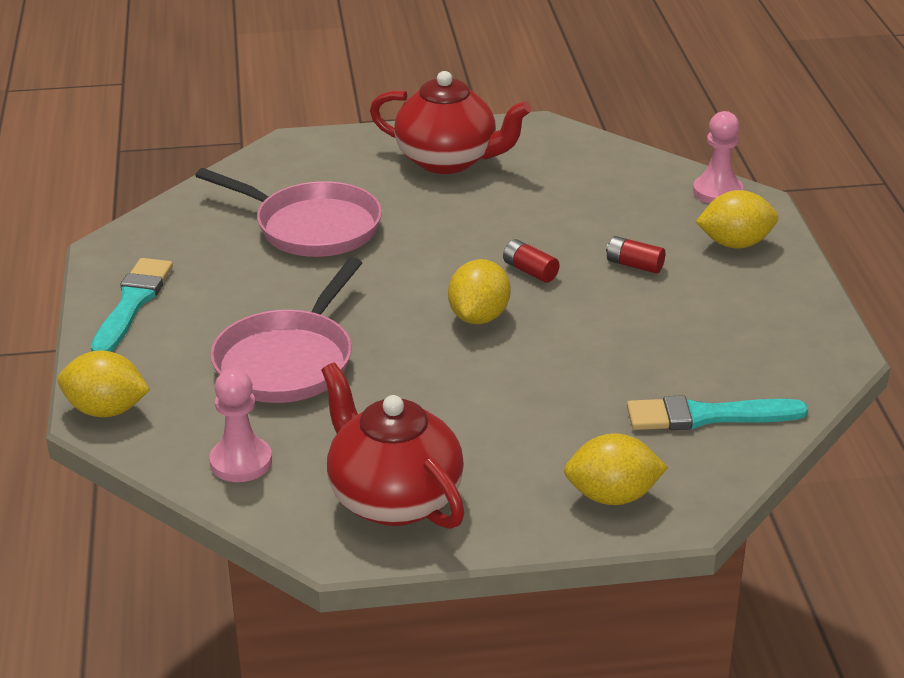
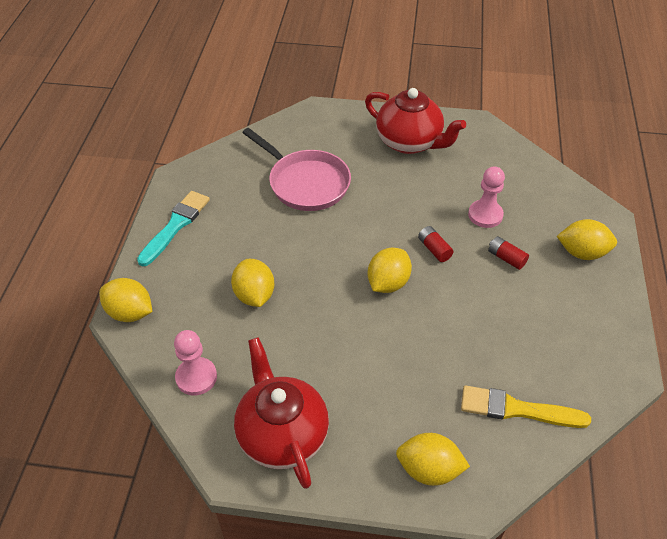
camera: 15 degrees right, 15 degrees up
(288, 361) = (254, 295): pink pan -> yellow lemon
(707, 416) = (517, 409): turquoise brush -> yellow brush
(717, 192) = (582, 203): pink pawn -> pink pawn (485, 215)

